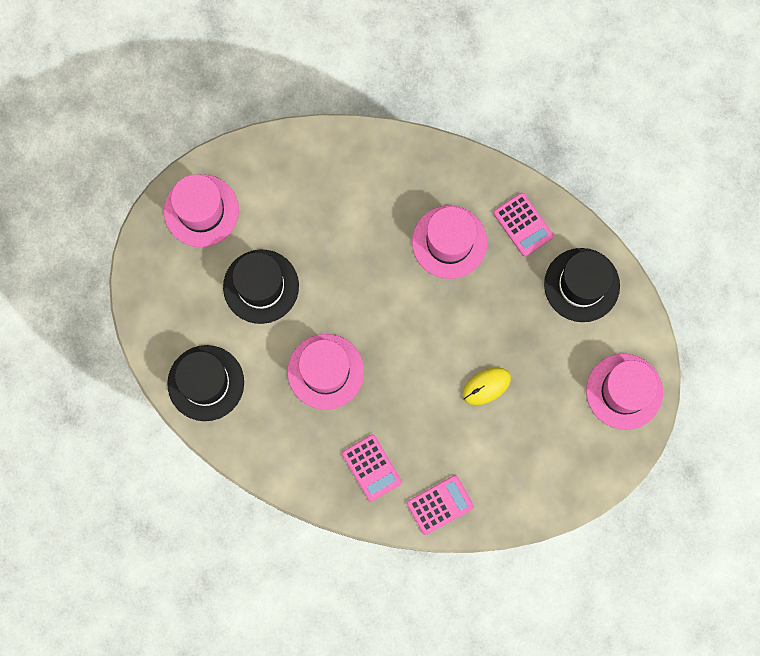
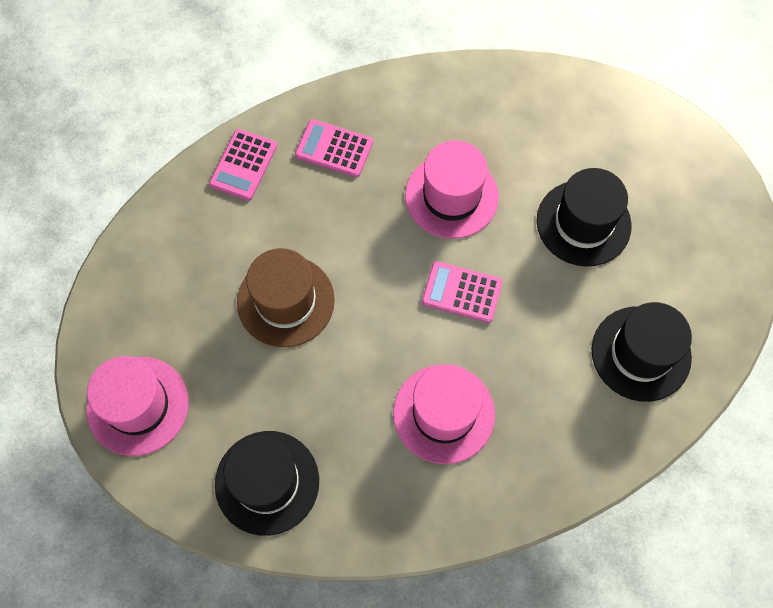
camera: 140 degrees right, 10 degrees down
(201, 211) = (707, 246): pink hat -> none
(206, 383) = (548, 105): black hat -> black hat (641, 353)
(486, 386) = (286, 301): yellow mouse -> brown hat
(523, 224) = (383, 497): pink calculator -> pink calculator (462, 292)

